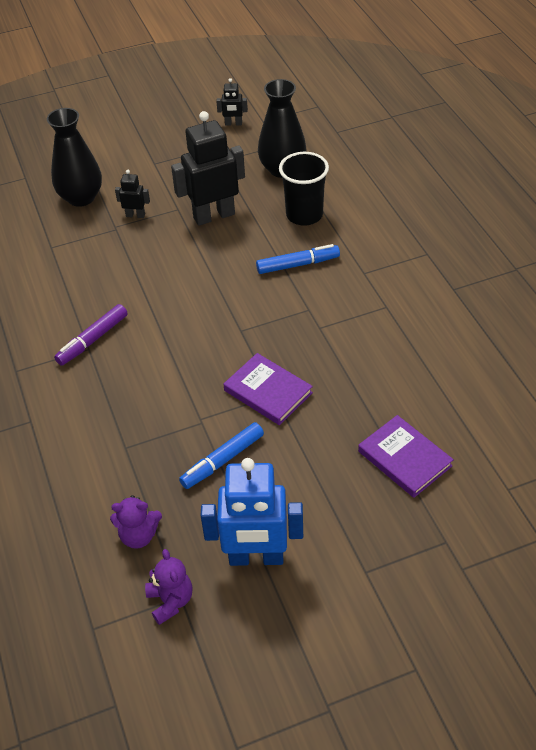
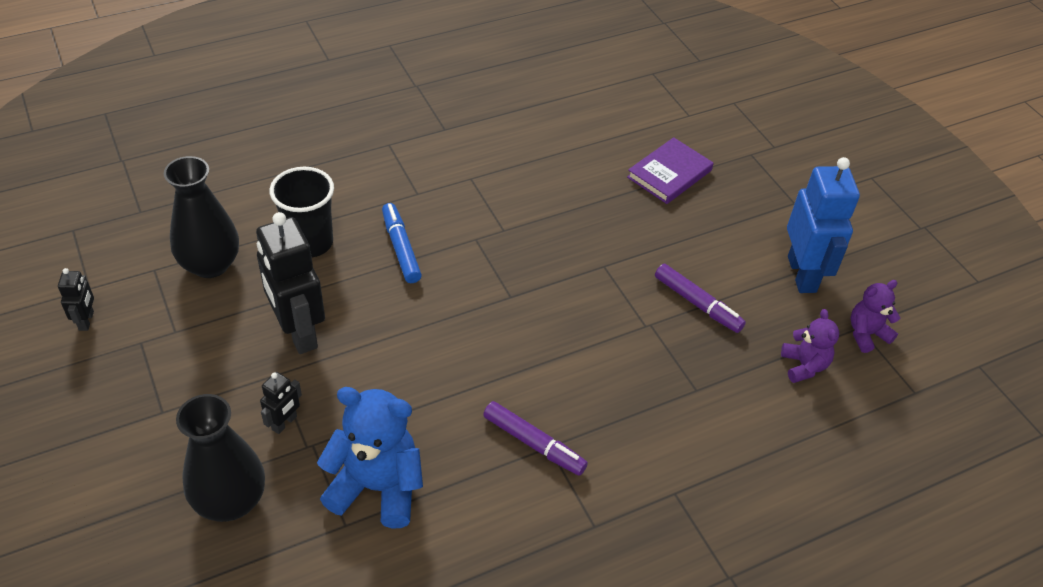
camera: 100 degrees left, 0 degrees up
(75, 260) = (377, 487): none -> blue teddy bear
(135, 215) = (284, 423): black robot -> black robot turned 150 degrees counterclockwise
(222, 460) = (697, 304): blue marker -> purple marker
(268, 391) = (600, 270): purple book -> none

